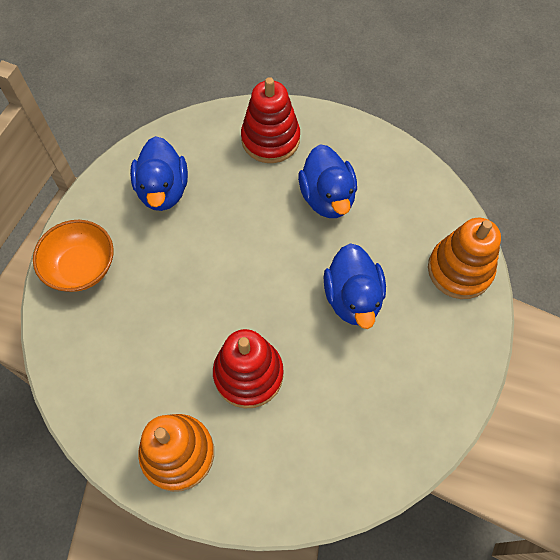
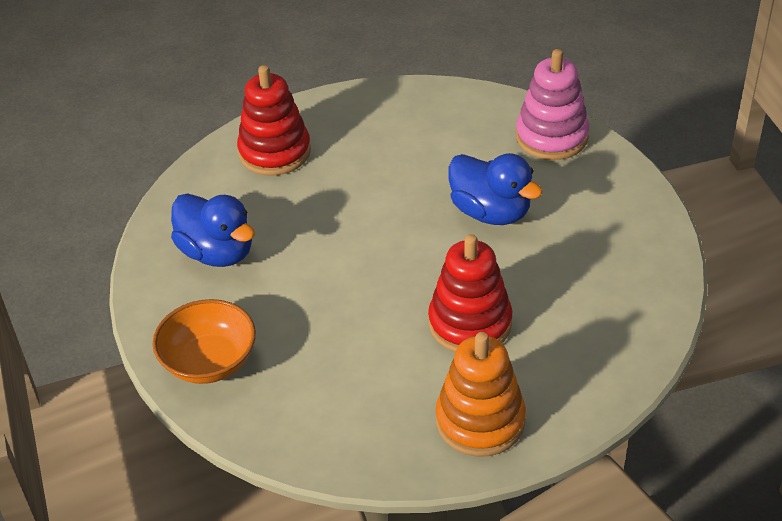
camera: 40 degrees left, 20 degrees down
(327, 198) = (381, 160): blue duck -> none
(459, 270) = (551, 137): orange stacking toy -> pink stacking toy

